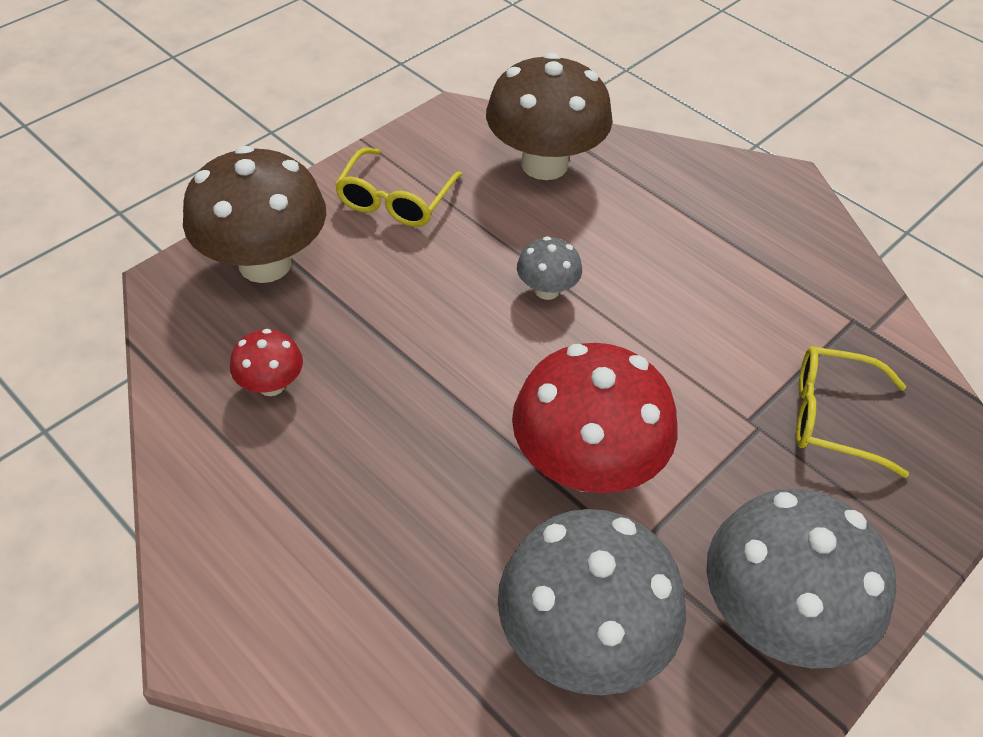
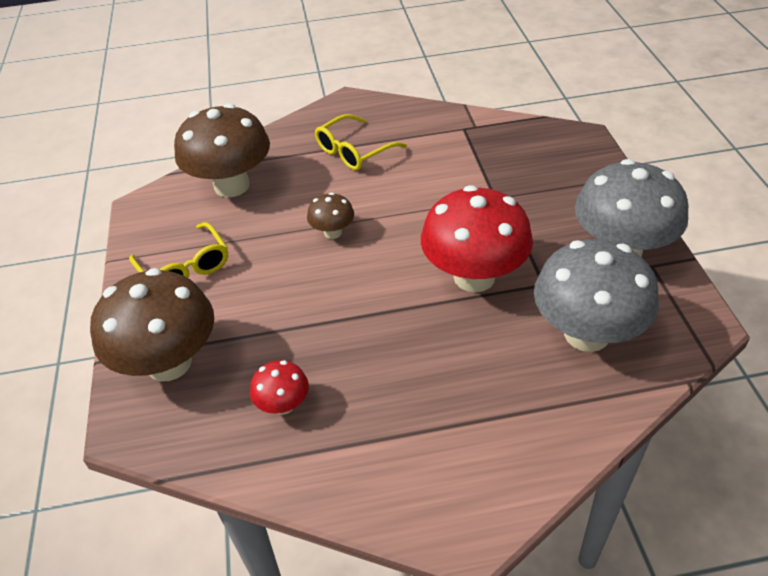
camera: 50 degrees left, 5 degrees down
(547, 290) = (333, 232): grey mushroom -> brown mushroom
(833, 417) = (518, 168): yellow glasses -> yellow glasses (354, 151)

